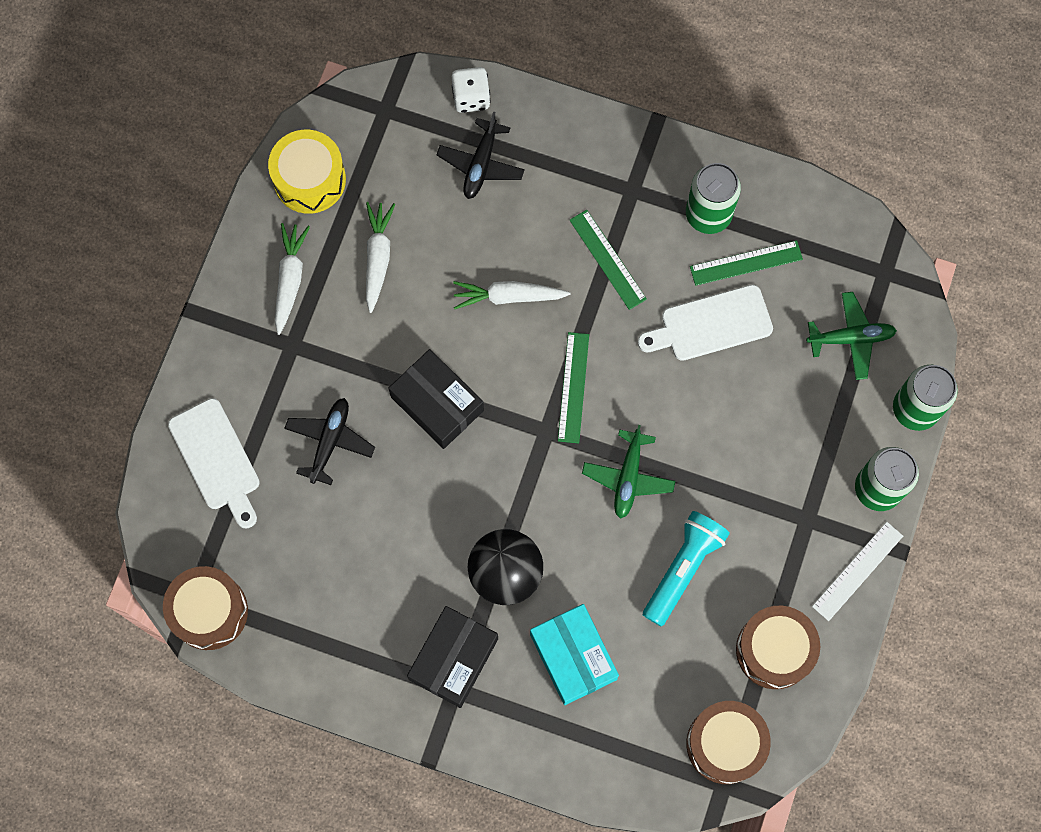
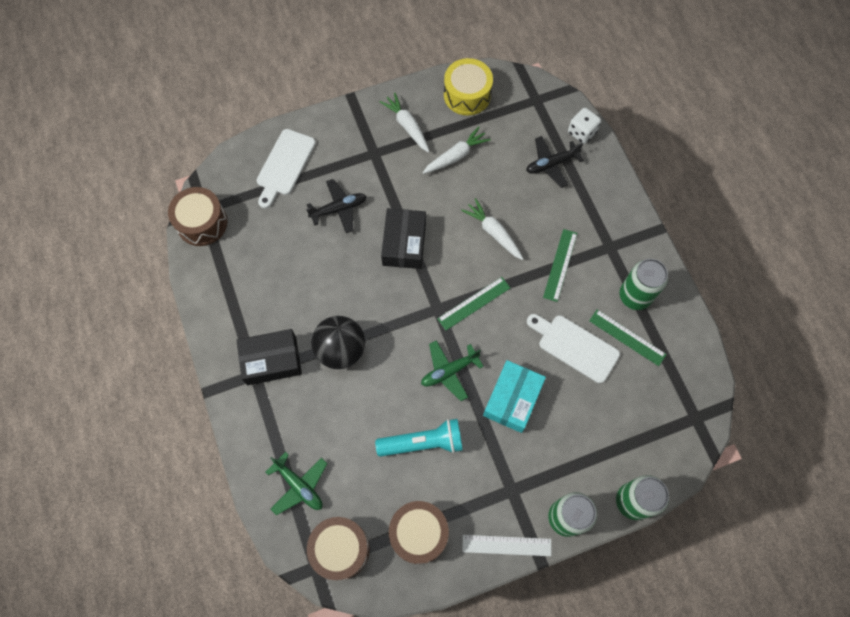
camera: 50 degrees right, 5 degrees down
(290, 279) = (407, 126): white carrot -> white carrot turned 90 degrees counterclockwise
(573, 657) = (323, 422): turquoise box -> turquoise box (512, 399)
(850, 338) = (639, 429): green plane -> green plane (299, 485)

